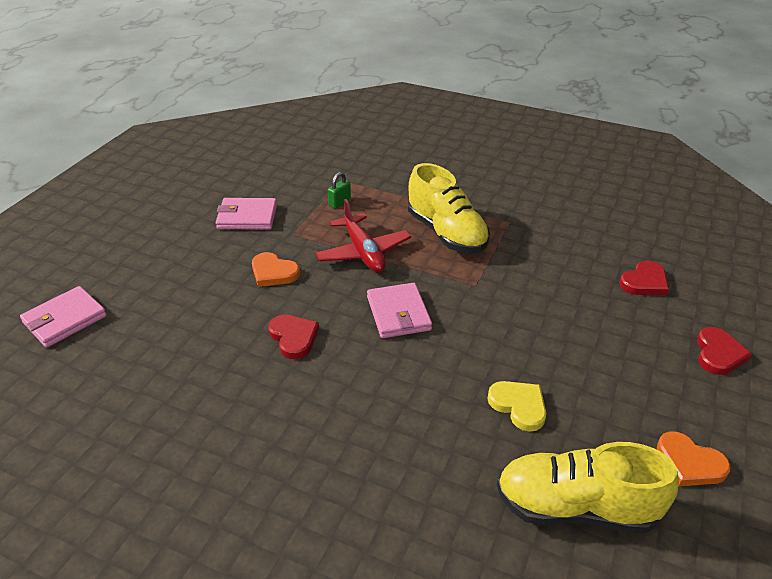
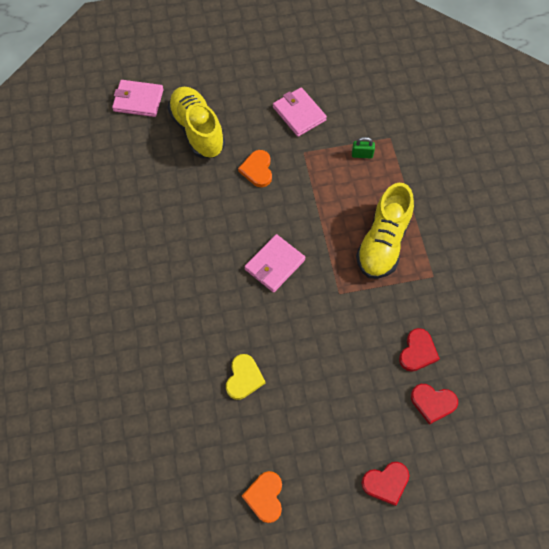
camera: 55 degrees right, 25 degrees up
(293, 337) = (210, 222): red heart -> red heart (417, 352)
(363, 252) = (319, 205): red plane -> none
(575, 507) = (187, 445): yellow shoe -> yellow shoe (197, 130)

